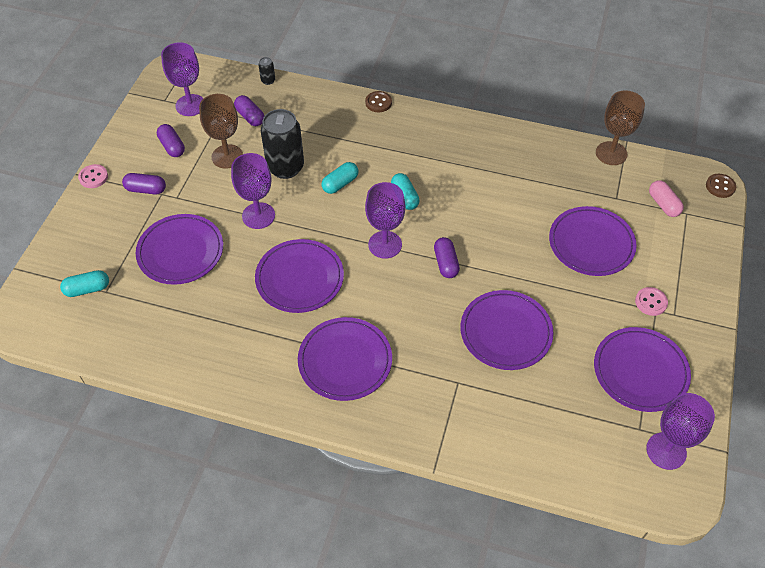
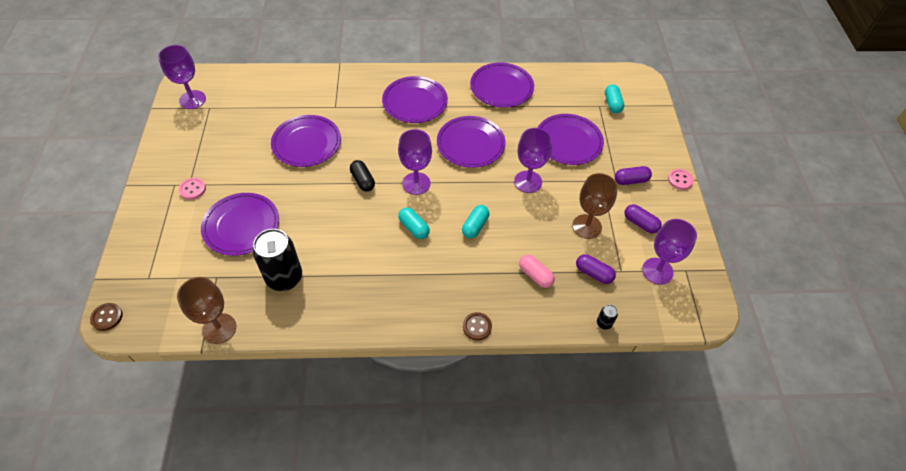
camera: 160 degrees right, 0 degrees up
(87, 289) = (612, 104): turquoise capsule -> turquoise capsule turned 60 degrees counterclockwise
(285, 167) = (530, 229): black can -> black can (284, 278)
(446, 263) = (363, 181): purple capsule -> black capsule
(640, 371) = (206, 140): purple plate -> purple plate (501, 87)
(663, 204) = (170, 281): pink capsule -> pink capsule (535, 275)

